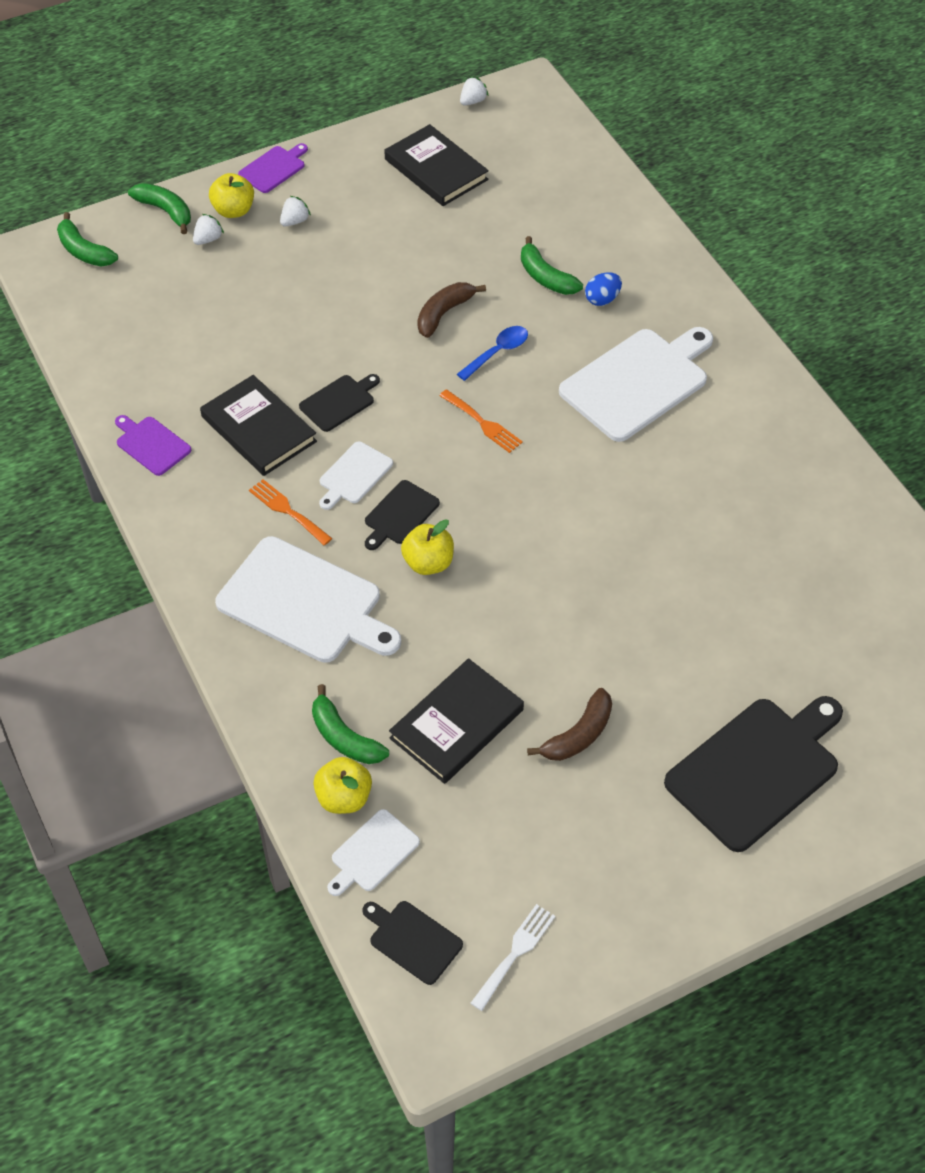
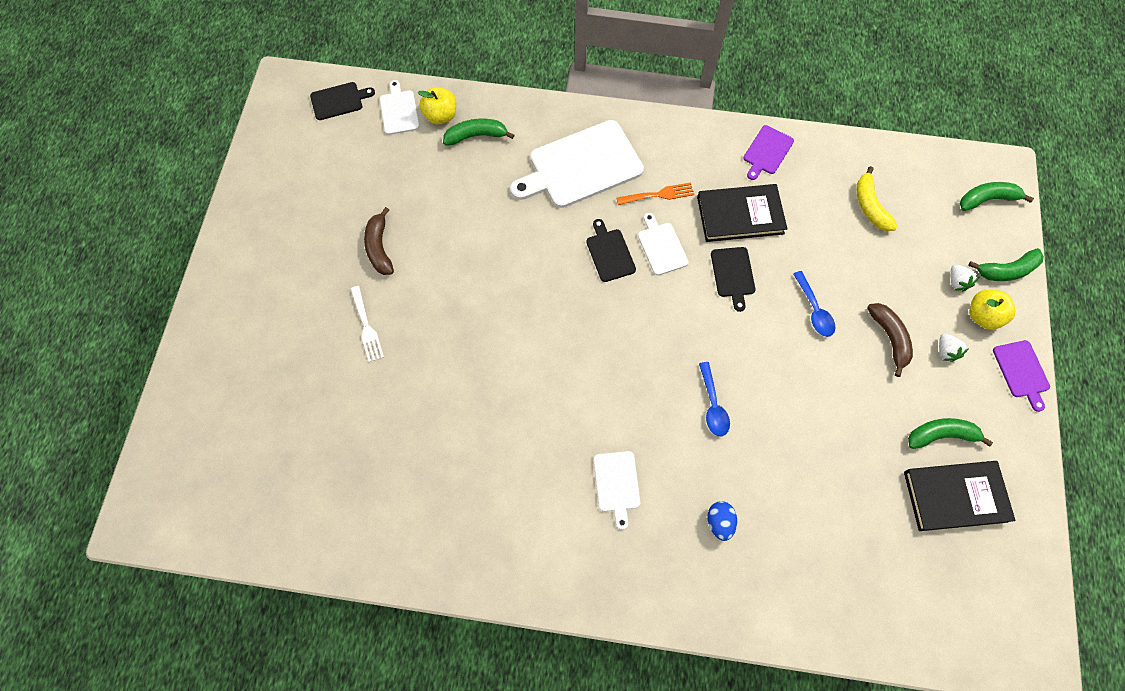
camera: 125 degrees right, 15 degrees up
(151, 444) = (767, 151): purple cutting board -> purple cutting board turned 135 degrees clockwise
(162, 333) = (869, 206): none -> yellow banana
(328, 325) = (814, 310): none -> blue spoon
(428, 563) = (560, 246): yellow apple -> none
(444, 313) = (777, 394): brown banana -> brown banana (889, 338)
(456, 724) = (439, 192): black book -> none
(473, 101) = (1038, 591): white strawberry -> none
(483, 423) = (651, 351): orange fork -> none
(515, 953) = (292, 138): white fork -> white fork (366, 327)
(545, 277) = (771, 496): green banana -> green banana (941, 435)
(638, 382) = (616, 484): white cutting board -> white cutting board, size x0.50
(757, 770) = (277, 324): black cutting board -> none

